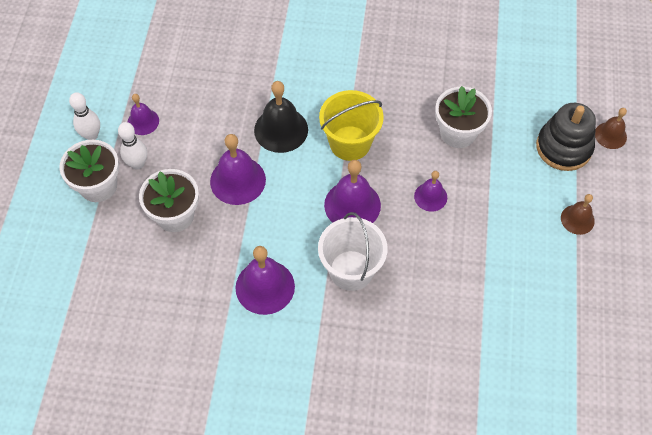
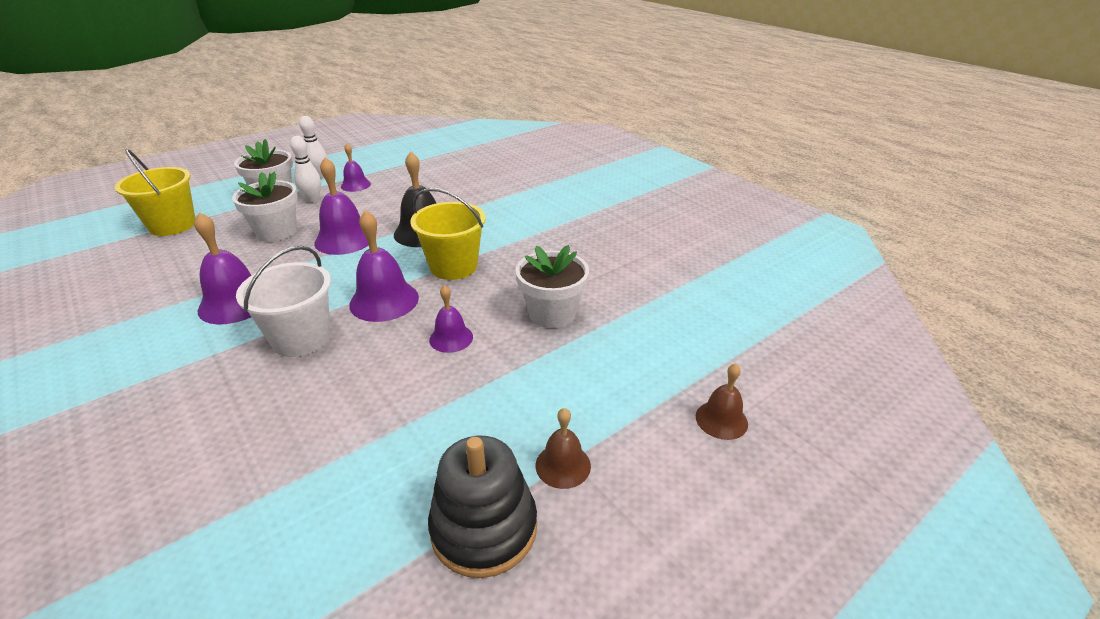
camera: 45 degrees right, 25 degrees down
(77, 278) = (172, 225): none -> yellow bucket
(563, 147) = (645, 392): black stacking toy -> black stacking toy (484, 528)

